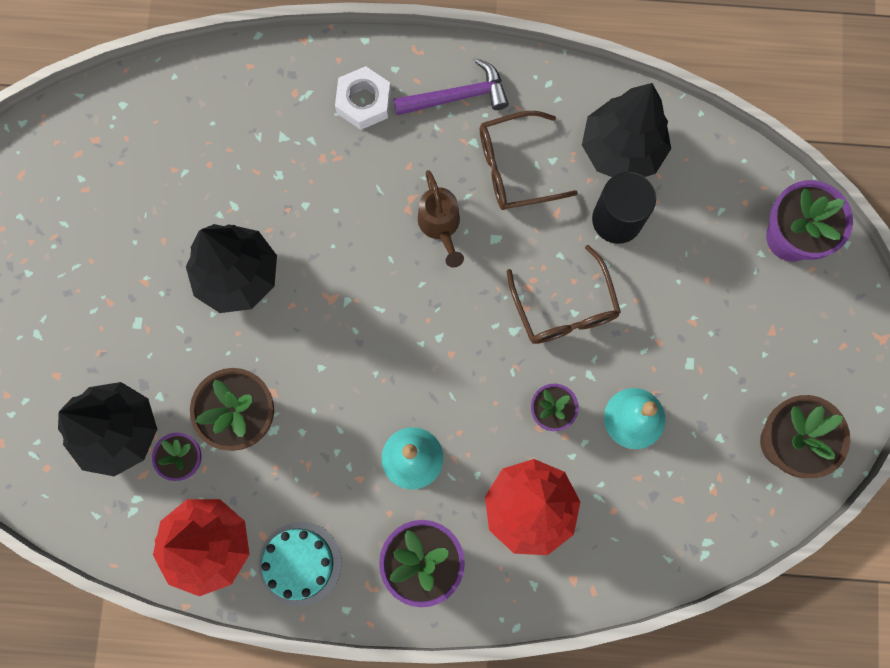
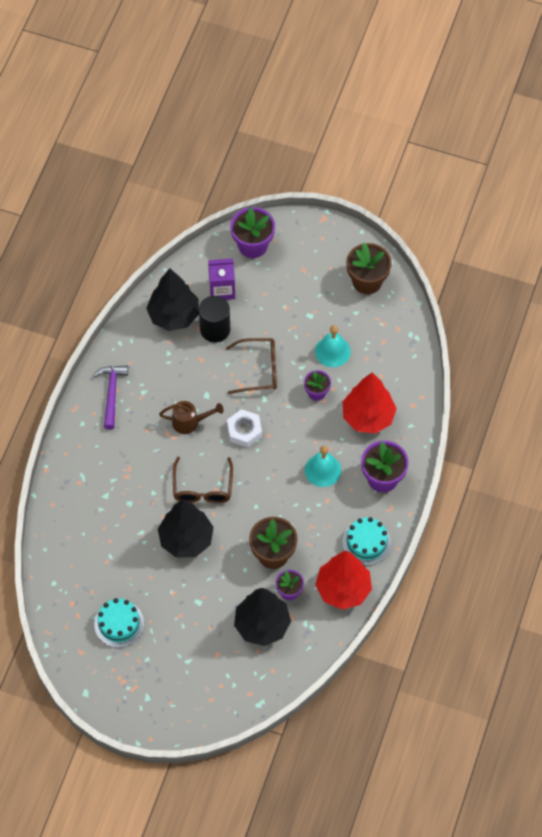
camera: 75 degrees left, 15 degrees down
(76, 216) = (119, 624): none -> turquoise cake
(364, 102) = (98, 445): white nut -> white nut (244, 430)
(515, 168) = (166, 374): brown glasses -> brown glasses (202, 488)
(693, 211) = (222, 289): none -> purple carton

